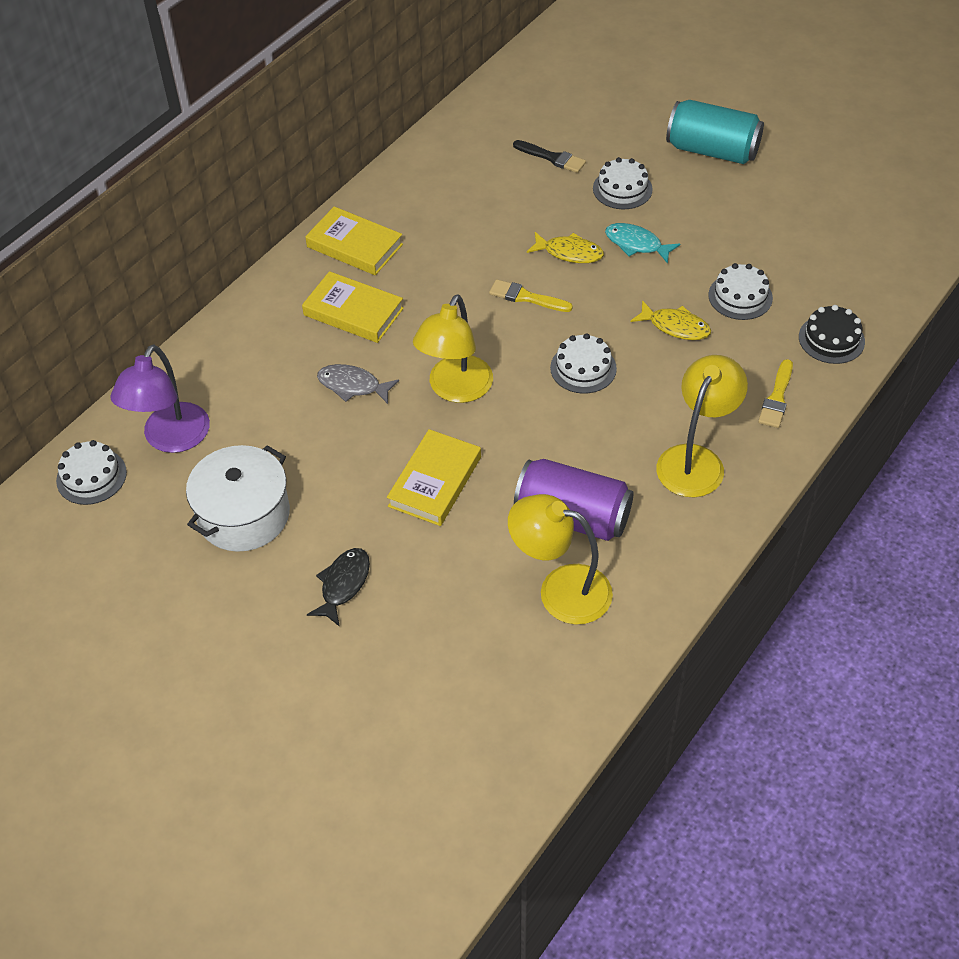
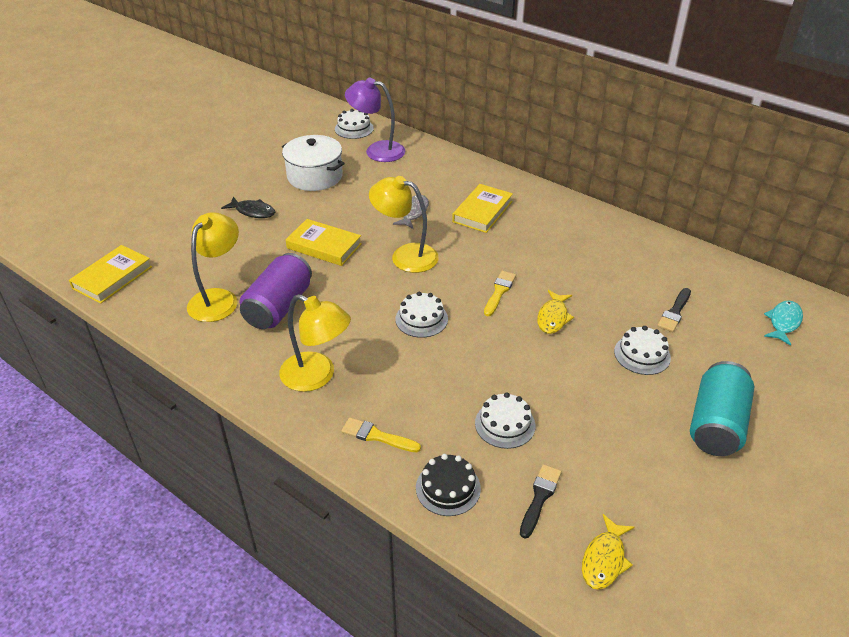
camera: 90 degrees right, 10 degrees down
(354, 246) = (549, 211): yellow book -> yellow book (112, 277)
(636, 244) = (568, 359): turquoise fish -> turquoise fish (783, 322)
(675, 326) = (466, 376): yellow fish -> yellow fish (604, 559)
(827, 274) = (540, 497): none -> black brush

